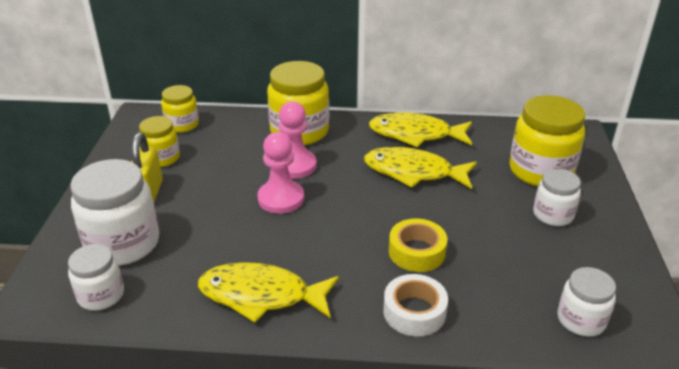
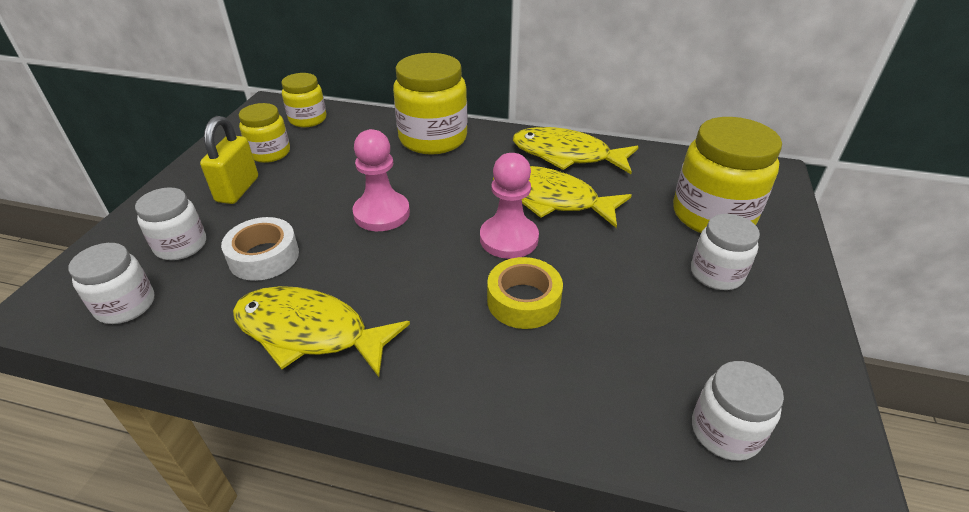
camera: 10 degrees right, 5 degrees up
(123, 244) = (181, 245): white jar -> white jar, size x0.58
(294, 165) = (412, 176): pink pawn -> pink pawn (509, 239)
(414, 312) = (495, 383): white tape -> white tape (264, 257)

